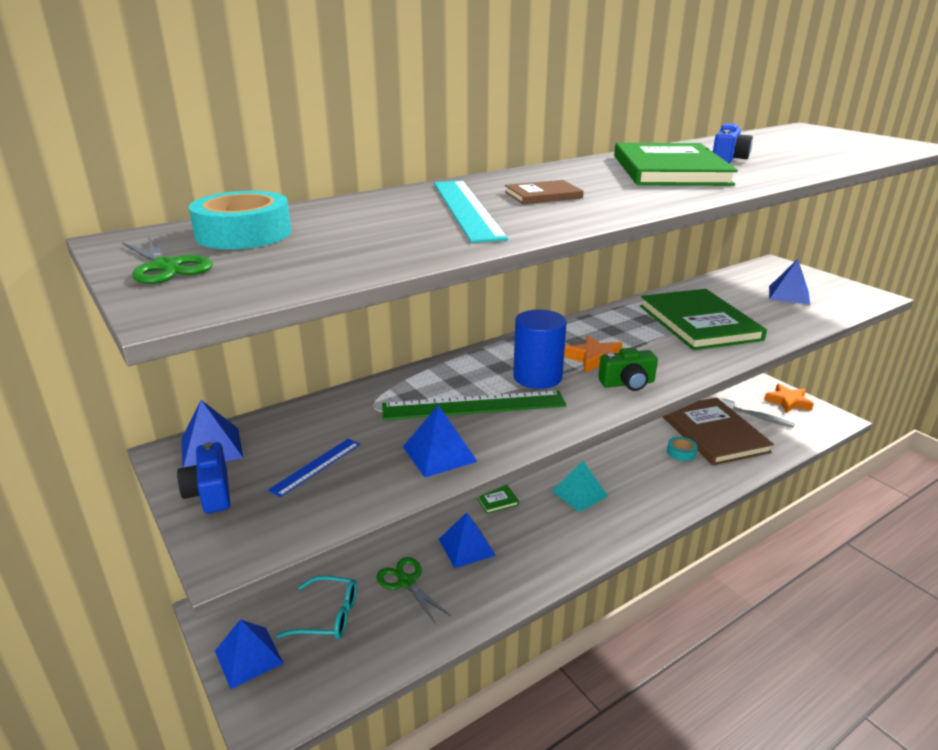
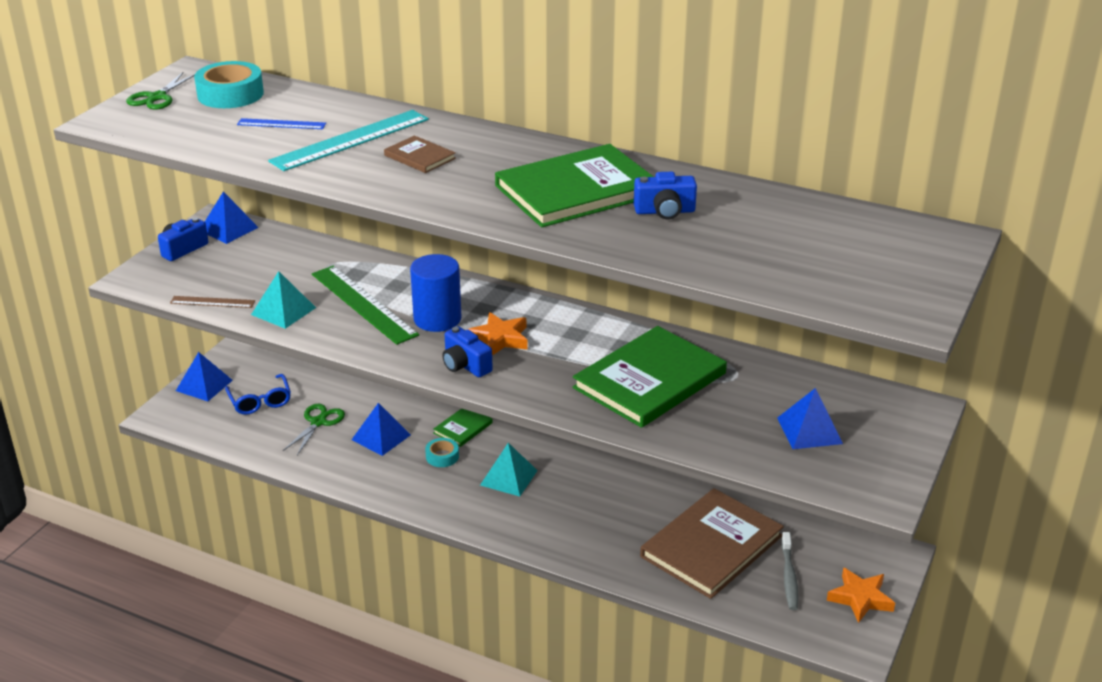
camera: 60 degrees right, 5 degrees up
(316, 466) = (235, 272): blue ruler -> blue ruler (281, 124)
(327, 616) = (260, 401): turquoise glasses -> blue glasses
(366, 498) = (212, 302): none -> brown ruler
(439, 454) = (283, 311): blue pyramid -> turquoise pyramid
(627, 383) = (465, 365): green camera -> blue camera
(681, 452) = (646, 529): turquoise tape -> turquoise tape (442, 456)

